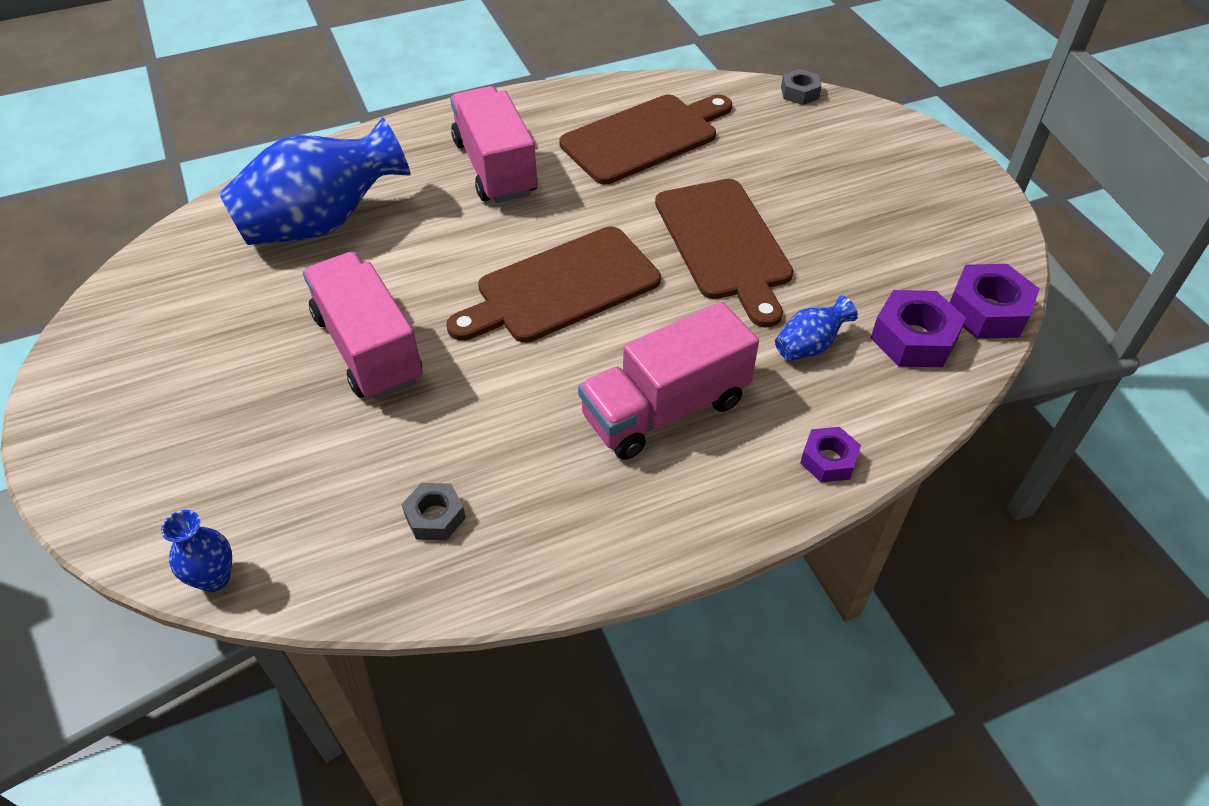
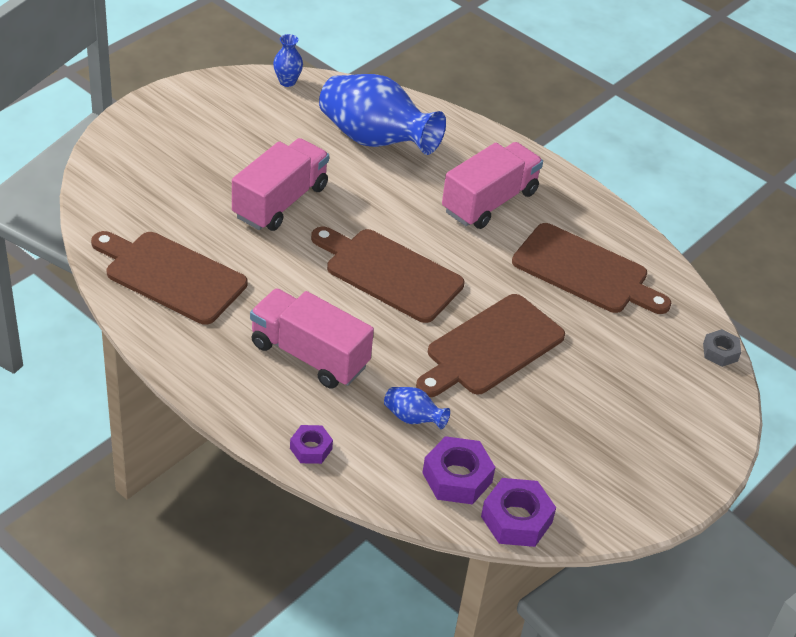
camera: 60 degrees right, 5 degrees down
(214, 578) = (90, 204): blue vase -> blue vase (287, 81)
(435, 517) = (170, 275): grey nut -> brown cutting board

